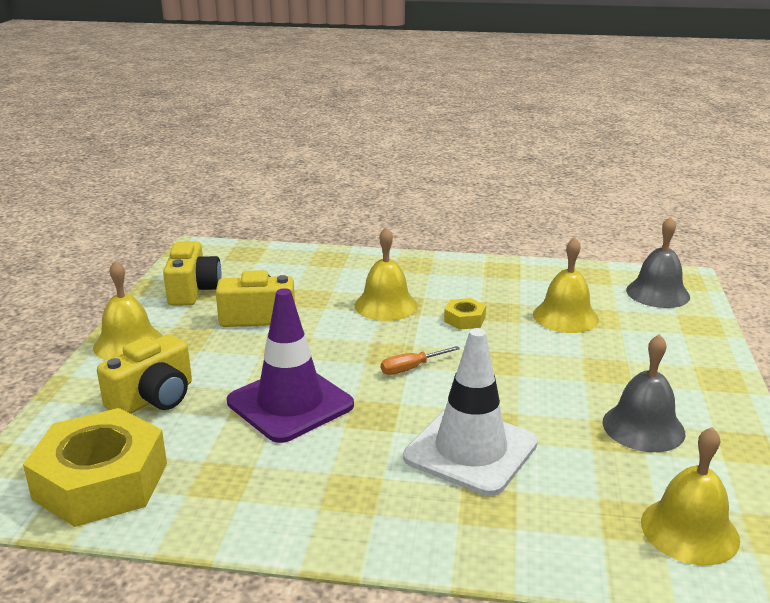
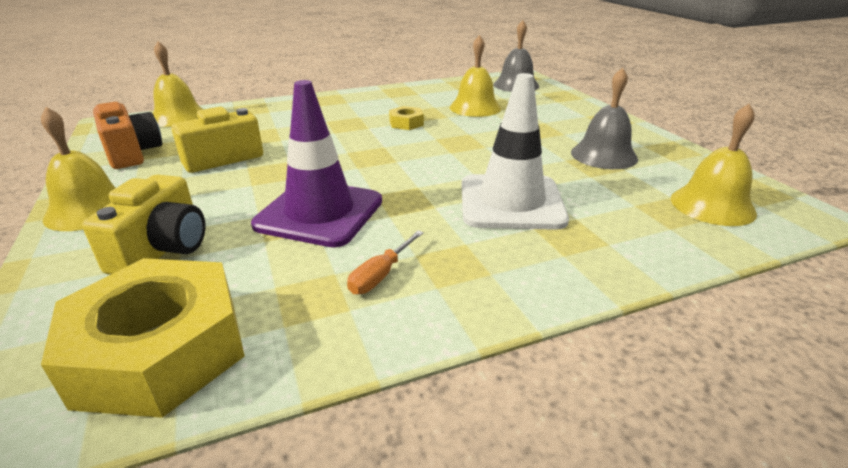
camera: 30 degrees left, 5 degrees up
(193, 290) = (132, 153): yellow camera -> orange camera
(386, 305) = (333, 127): yellow bell -> yellow bell (178, 117)
(411, 368) = (400, 162): orange screwdriver -> orange screwdriver (380, 275)

